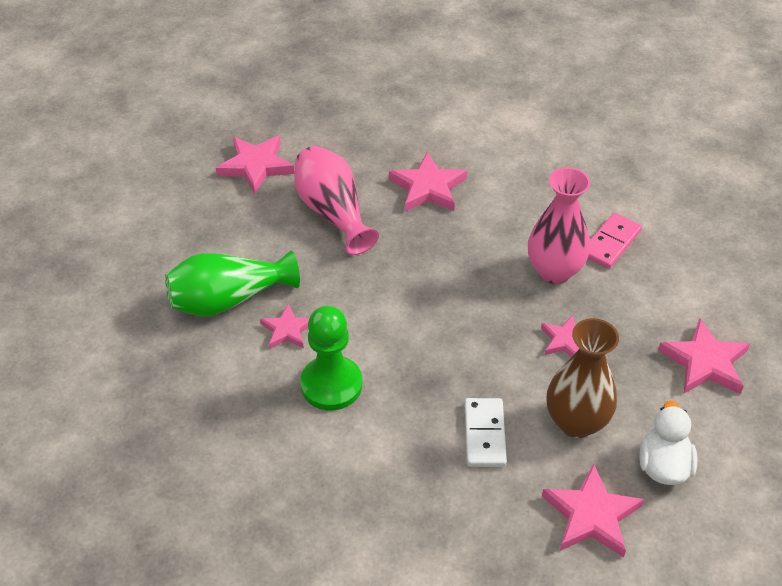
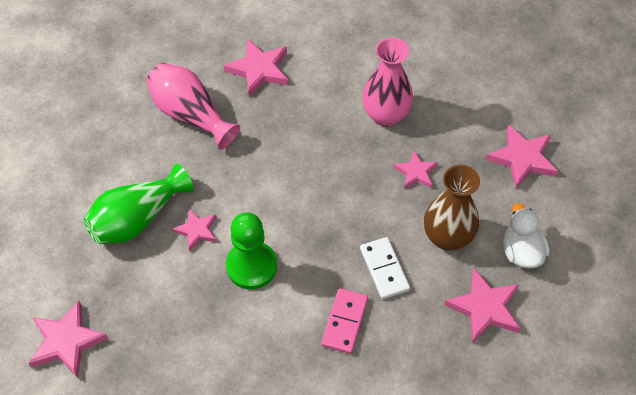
camera: 20 degrees left, 10 degrees up
(256, 166) = (108, 90): pink star -> pink star (67, 341)
(611, 243) = (419, 78): pink domino -> pink domino (345, 322)

